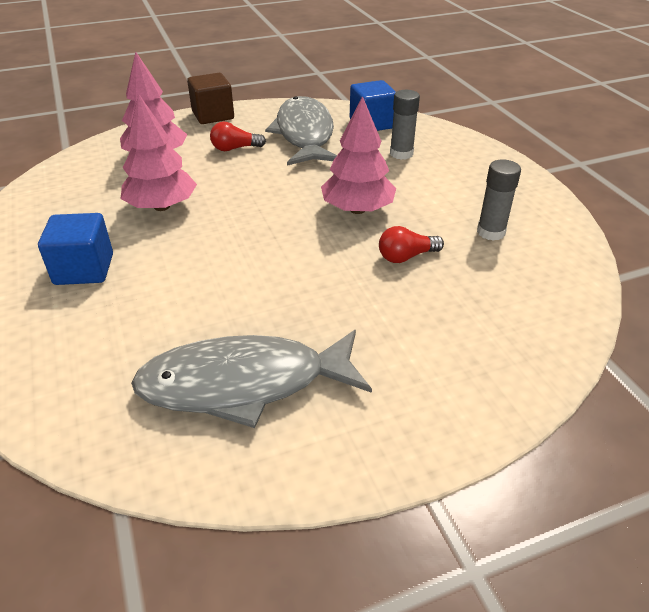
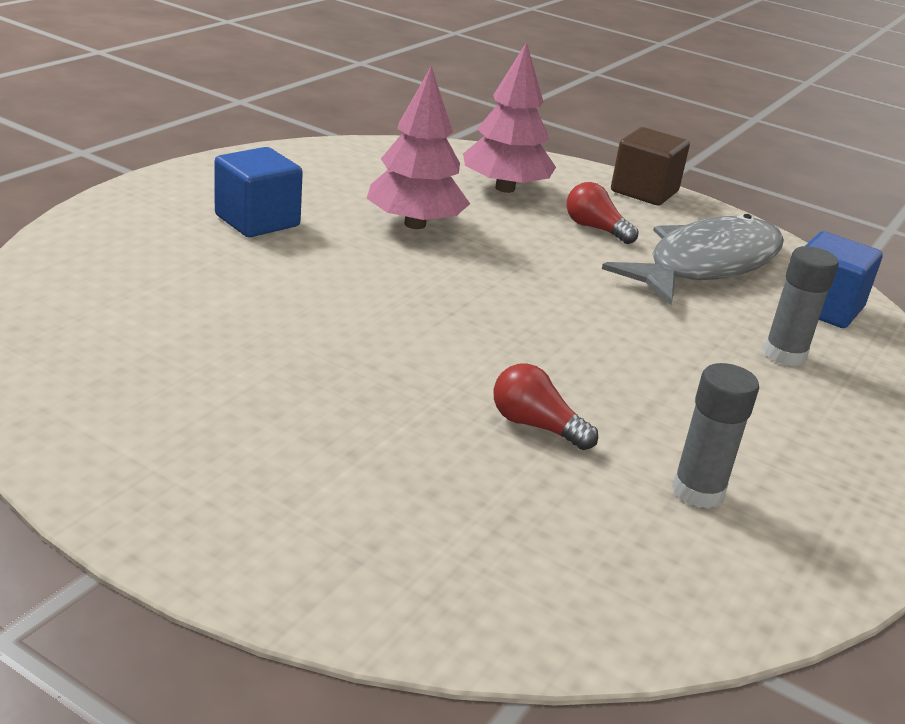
camera: 50 degrees right, 10 degrees down
(244, 383) = (171, 374): grey fish -> none
(357, 209) = (591, 356): pink tree -> none

